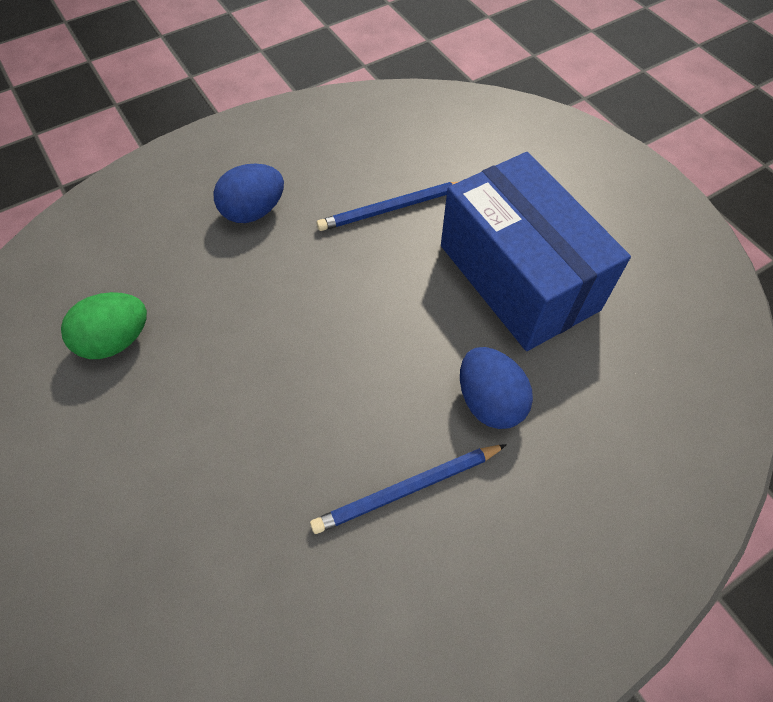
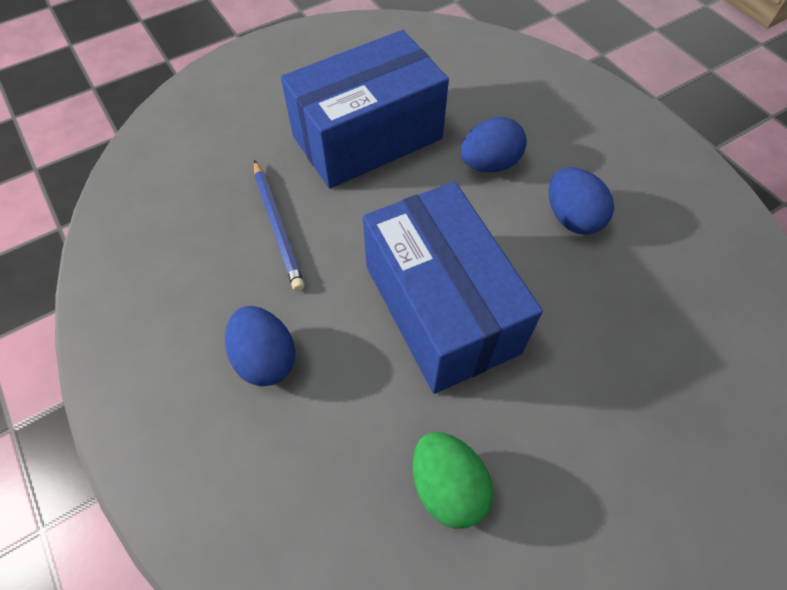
camera: 90 degrees left, 0 degrees up
(290, 341) = (440, 309): none -> blue box
(407, 489) = (571, 217): blue pencil -> blue egg

